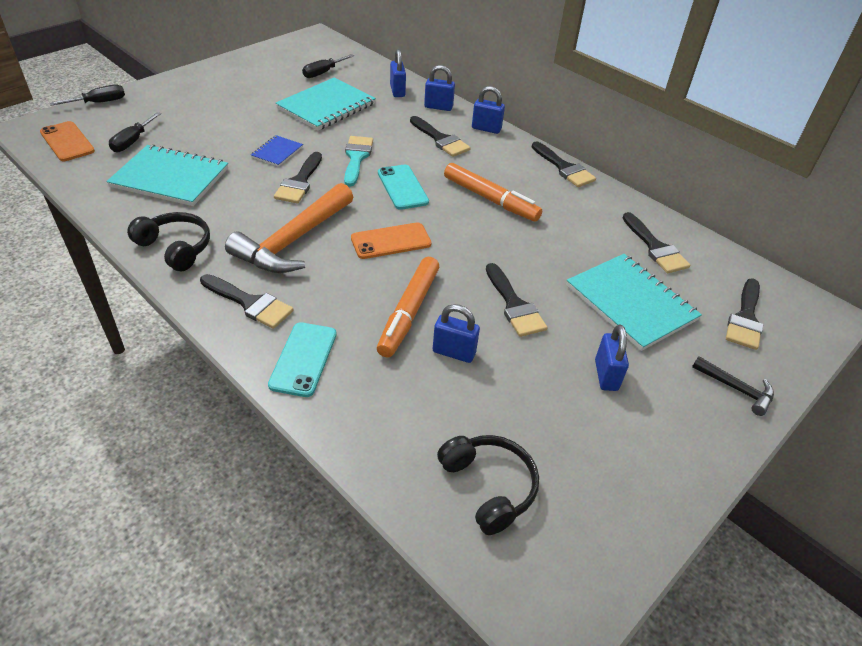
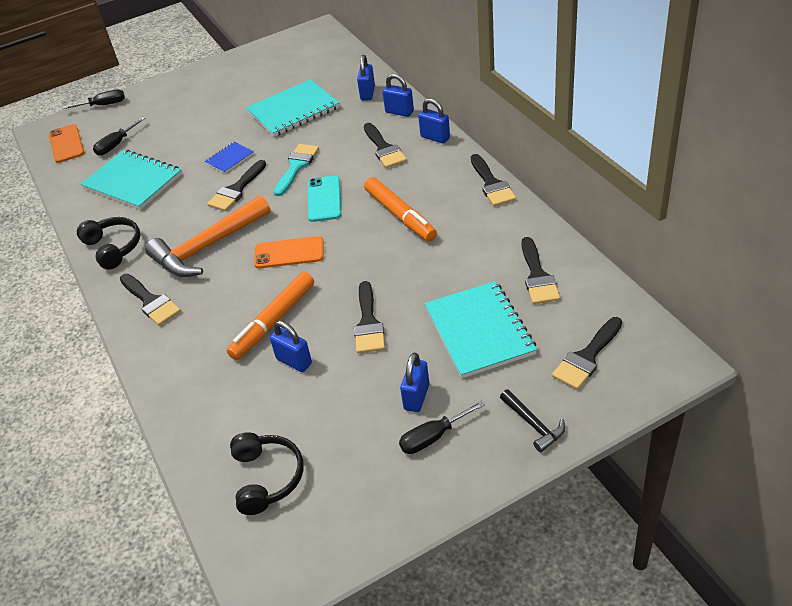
camera: 25 degrees right, 0 degrees up
(303, 359) = (171, 354): turquoise phone -> none
(323, 73) = (306, 72): black screwdriver -> black screwdriver (433, 437)

